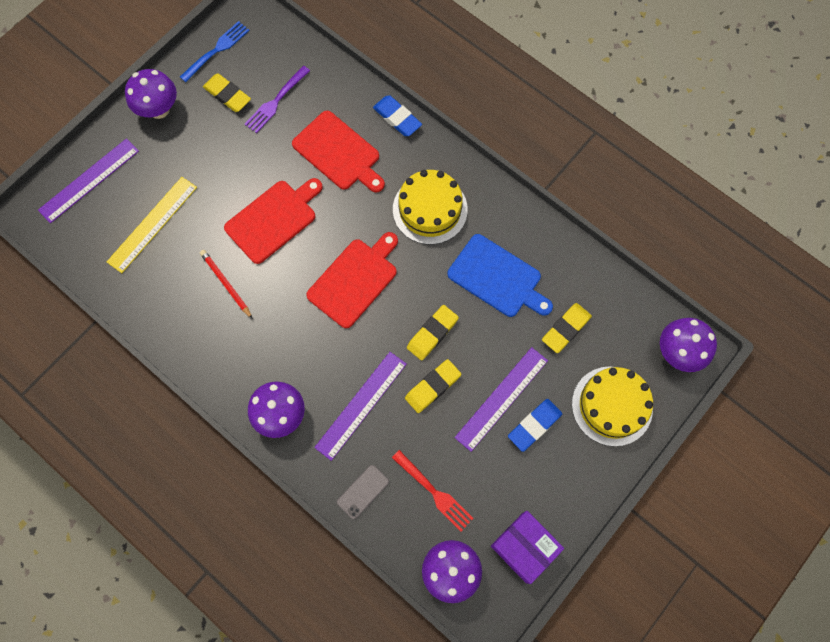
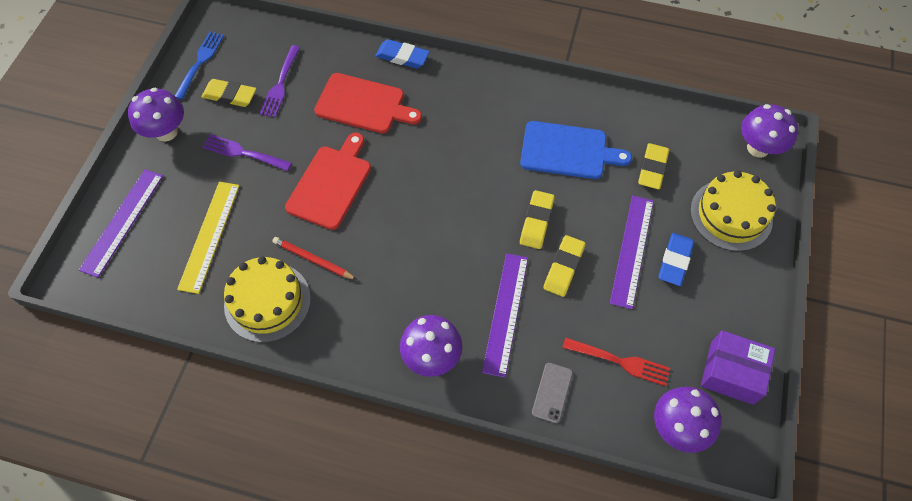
camera: 25 degrees left, 10 degrees down
(214, 157) = (244, 153): none -> purple fork
(354, 280) = (438, 205): red cutting board -> none
(430, 209) = (474, 119): yellow cake -> yellow cake (267, 301)

